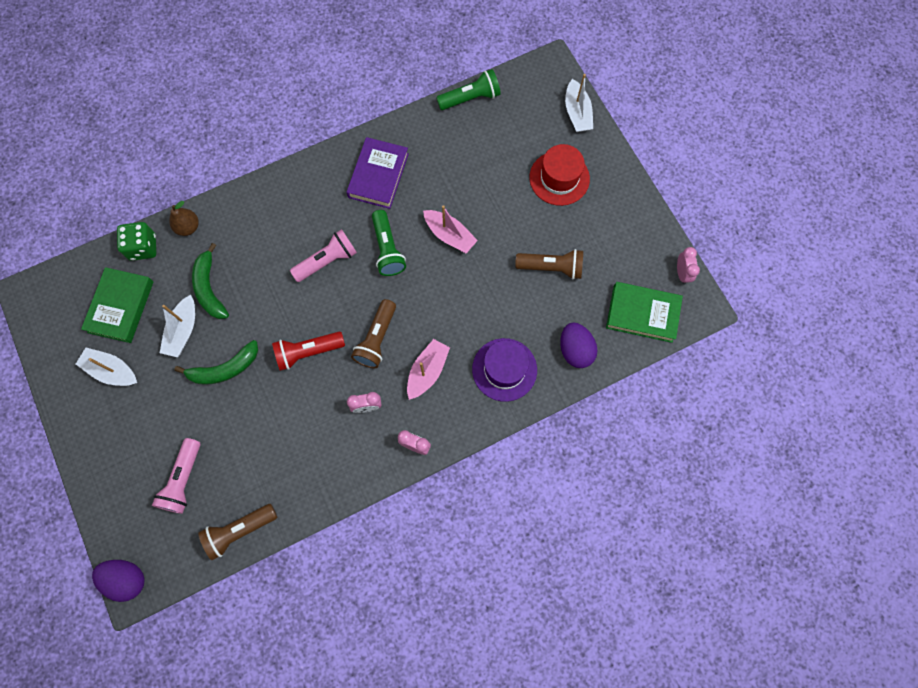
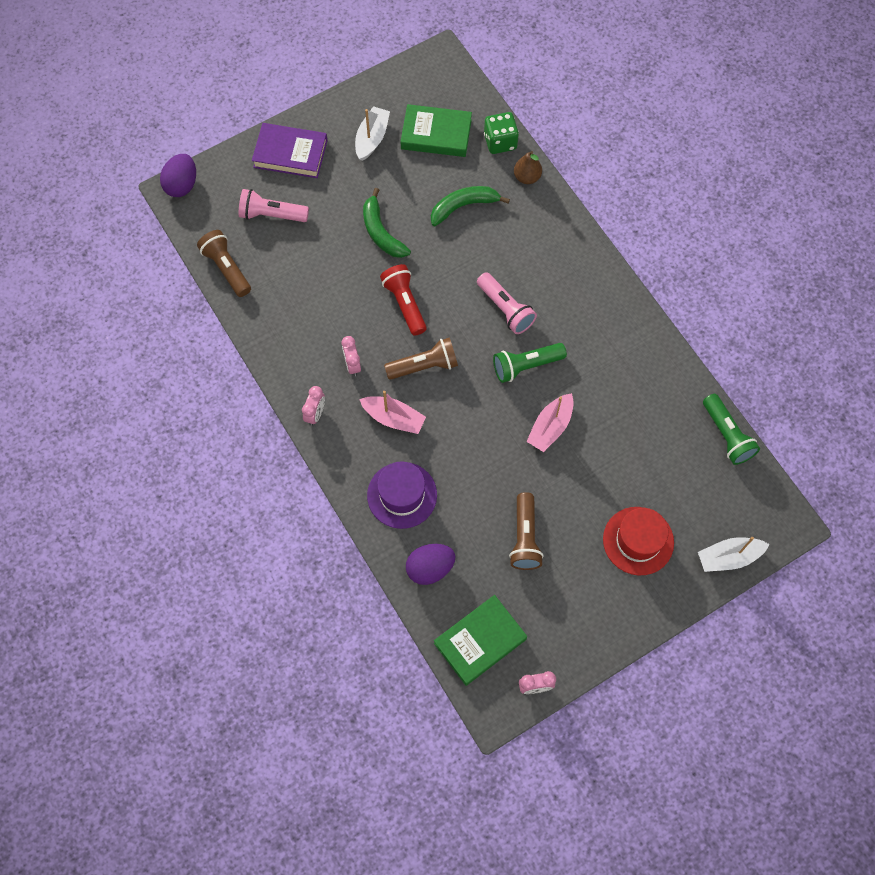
camera: 85 degrees right, 5 degrees down
(183, 331) = (417, 190): white boat -> none
(376, 339) = (424, 366): brown flashlight -> brown flashlight turned 150 degrees clockwise
(378, 175) = (612, 347): purple book -> purple book (290, 154)
(642, 314) = (480, 641): green book -> green book turned 45 degrees clockwise

